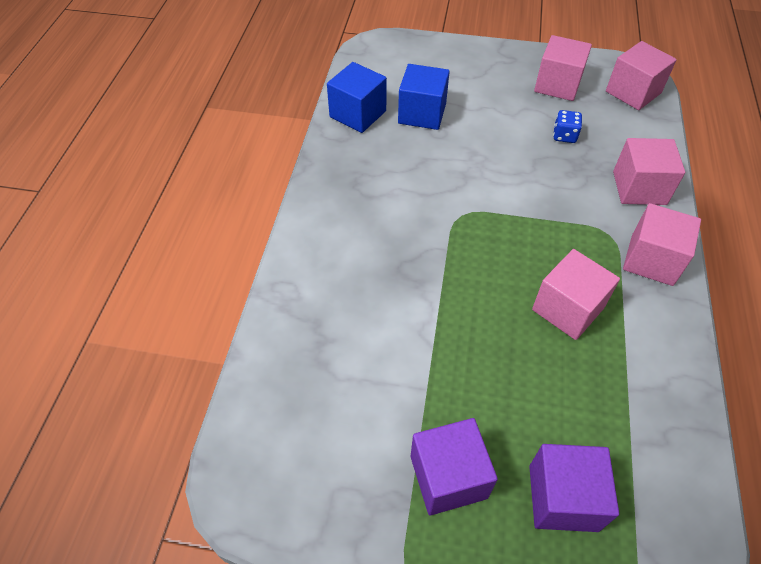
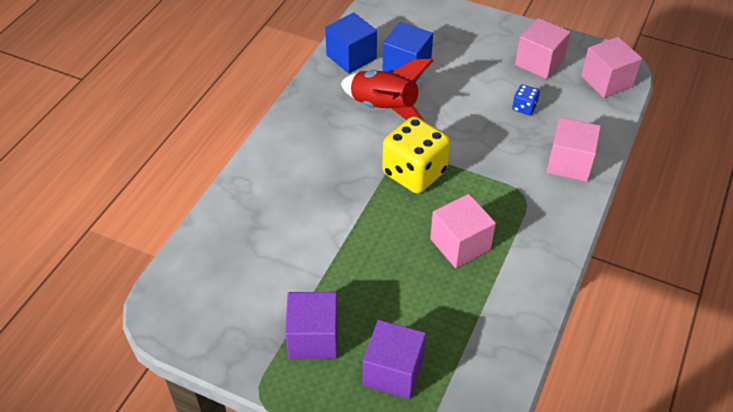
camera: 15 degrees right, 5 degrees down
(417, 165) = (384, 108): none -> red rocket
(481, 233) = (414, 173): none -> yellow dice
(652, 260) = (550, 222): pink cube -> none

